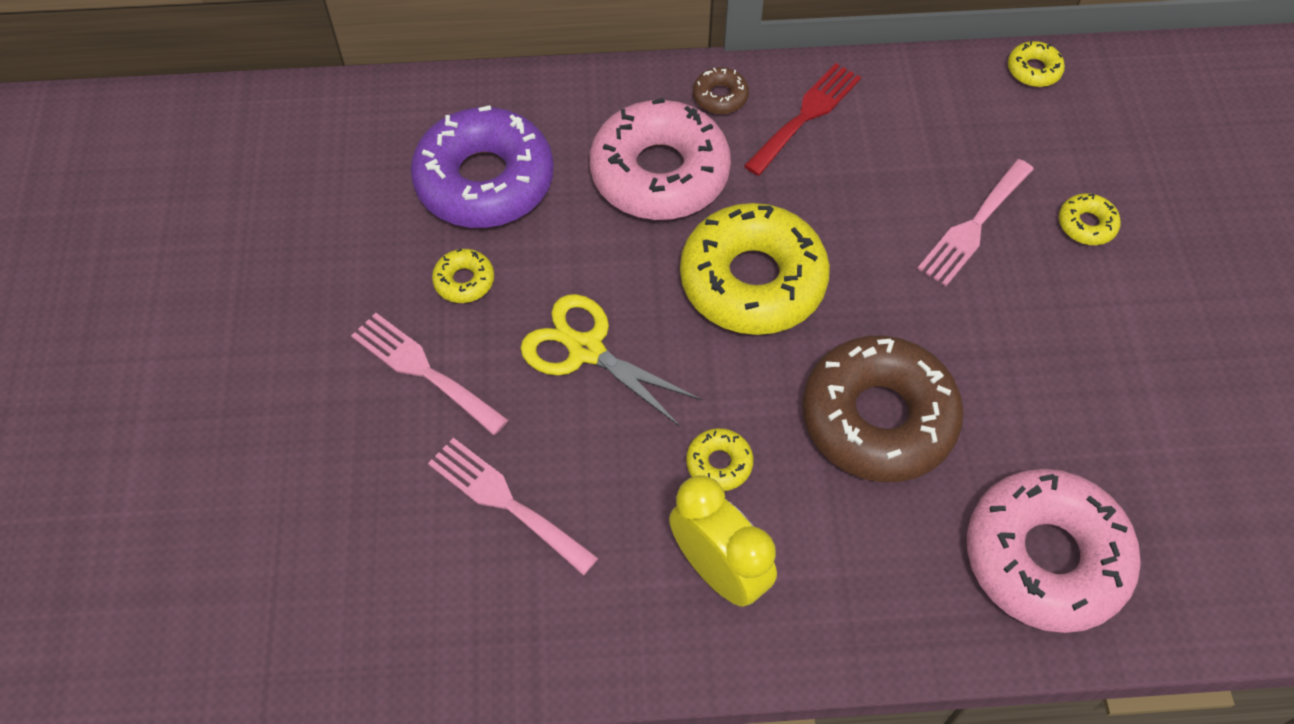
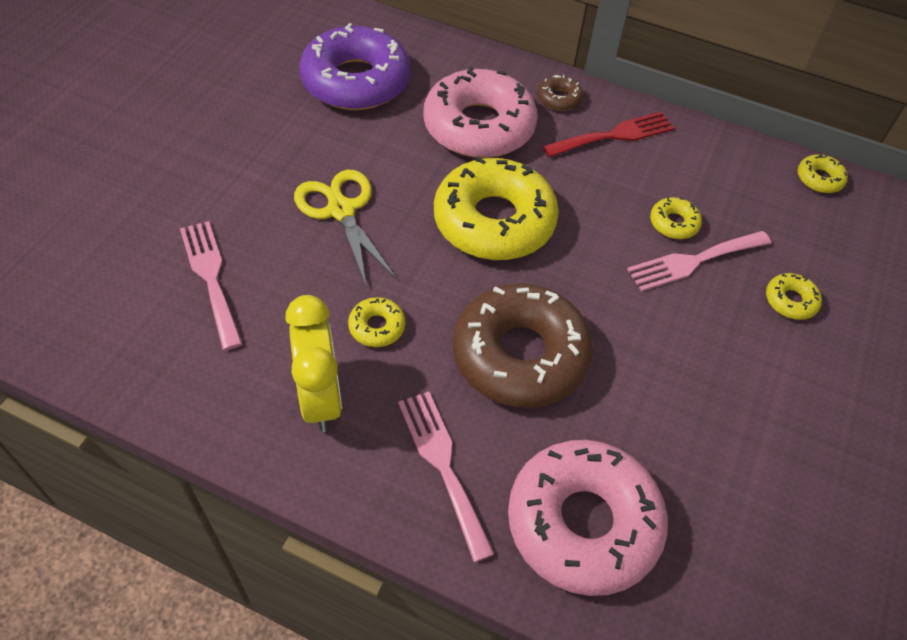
camera: 25 degrees right, 5 degrees down
(423, 370) = (224, 173): pink fork -> pink fork (442, 465)
(464, 281) = (294, 133): yellow donut -> yellow donut (673, 223)

